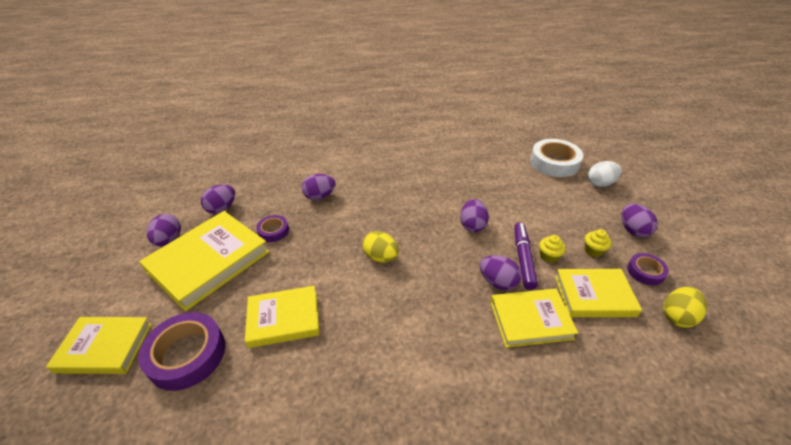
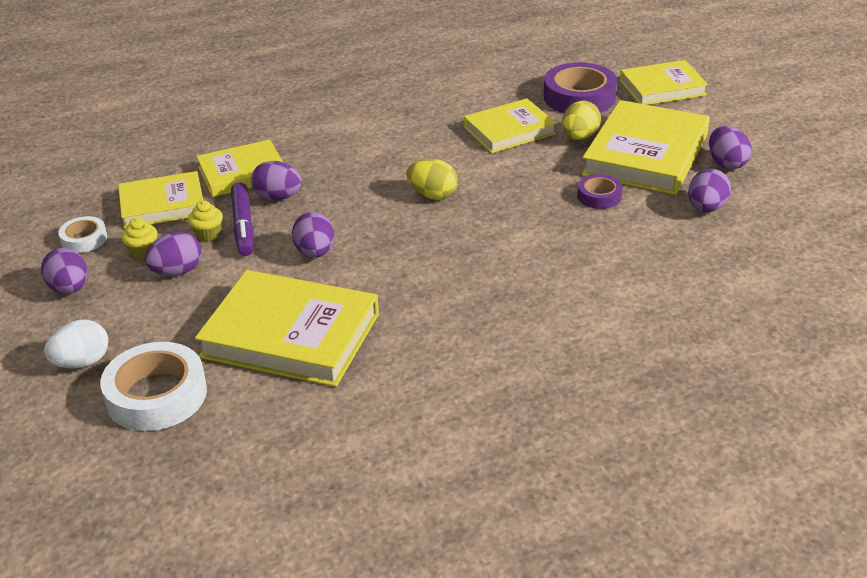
camera: 165 degrees right, 5 degrees down
(320, 196) = (573, 251): purple egg -> purple egg (177, 271)
(489, 178) = (290, 335): none -> yellow book
(645, 272) = (84, 239): purple tape -> white tape
(677, 316) = (74, 203): yellow egg -> yellow egg (580, 137)

